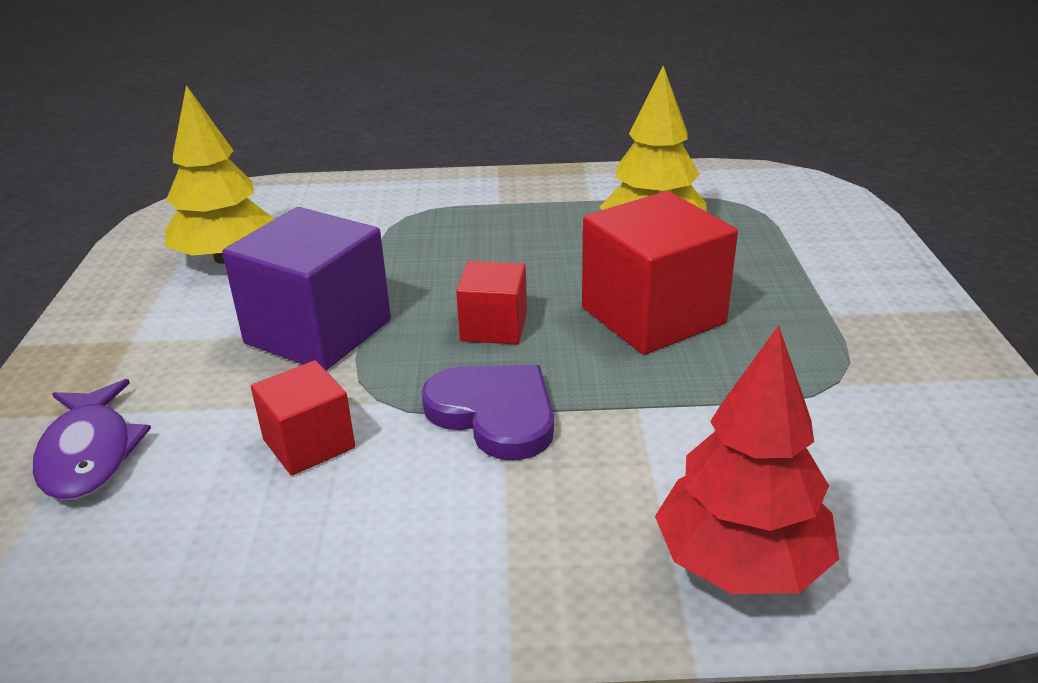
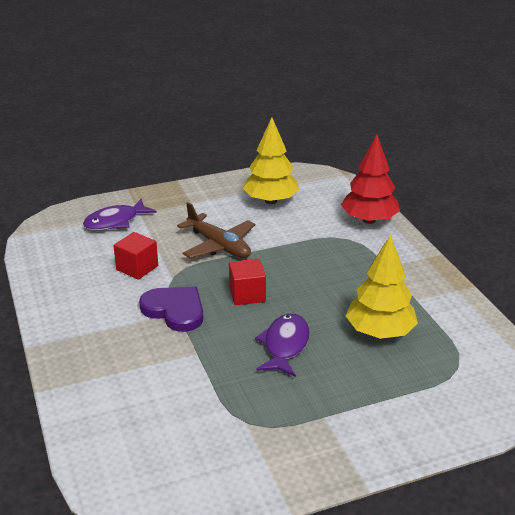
camera: 70 degrees right, 0 degrees up
(318, 332) = (219, 245): purple cube -> brown plane
(494, 414) = (175, 310): purple heart -> purple heart turned 75 degrees counterclockwise
(653, 315) = (285, 345): red cube -> purple fish
(741, 563) = (95, 398): red tree -> red tree (369, 220)

